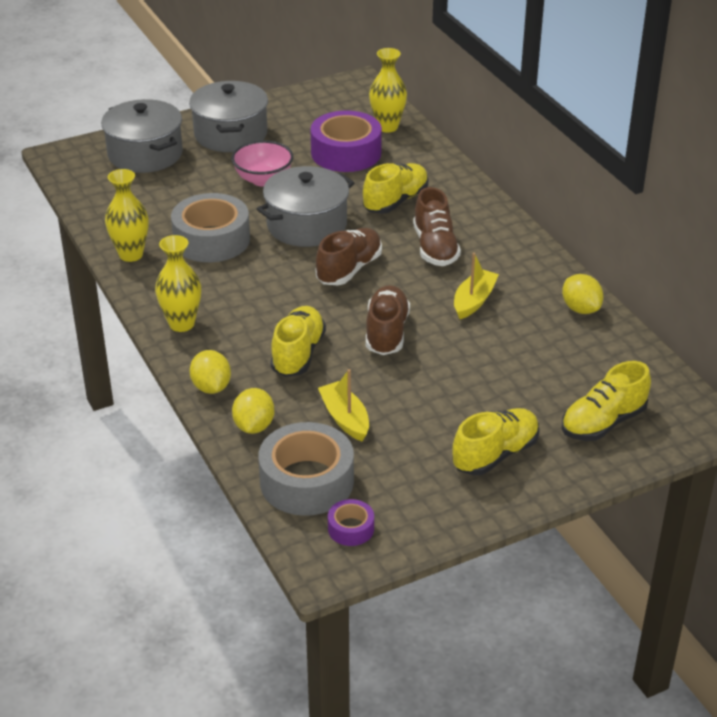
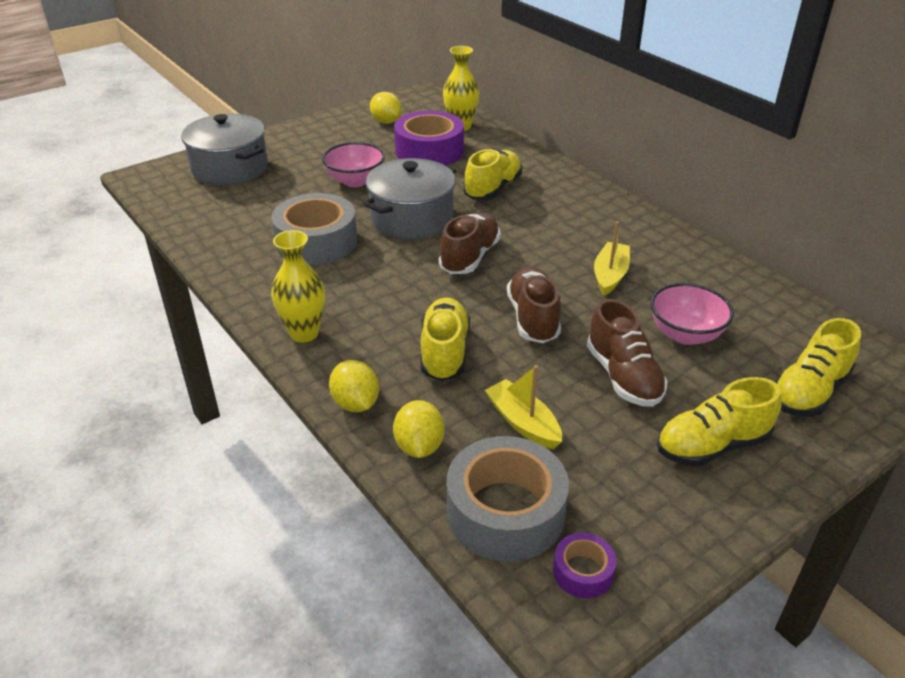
camera: 10 degrees left, 0 degrees up
(131, 254) = (232, 265): yellow vase -> none
(231, 134) = (312, 144): grey pot -> none
(435, 248) = (549, 228): brown shoe -> brown shoe (623, 377)
(495, 454) = (712, 445): yellow shoe -> yellow shoe turned 150 degrees counterclockwise
(518, 362) = (685, 334): none -> pink bowl
(580, 309) = (720, 272): yellow lemon -> yellow lemon (386, 122)

